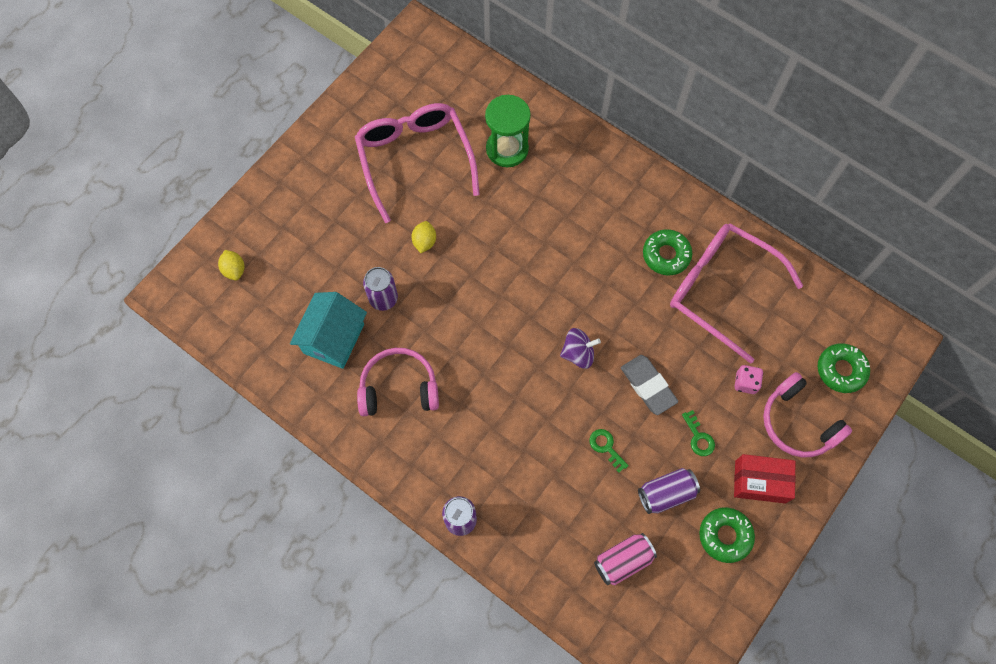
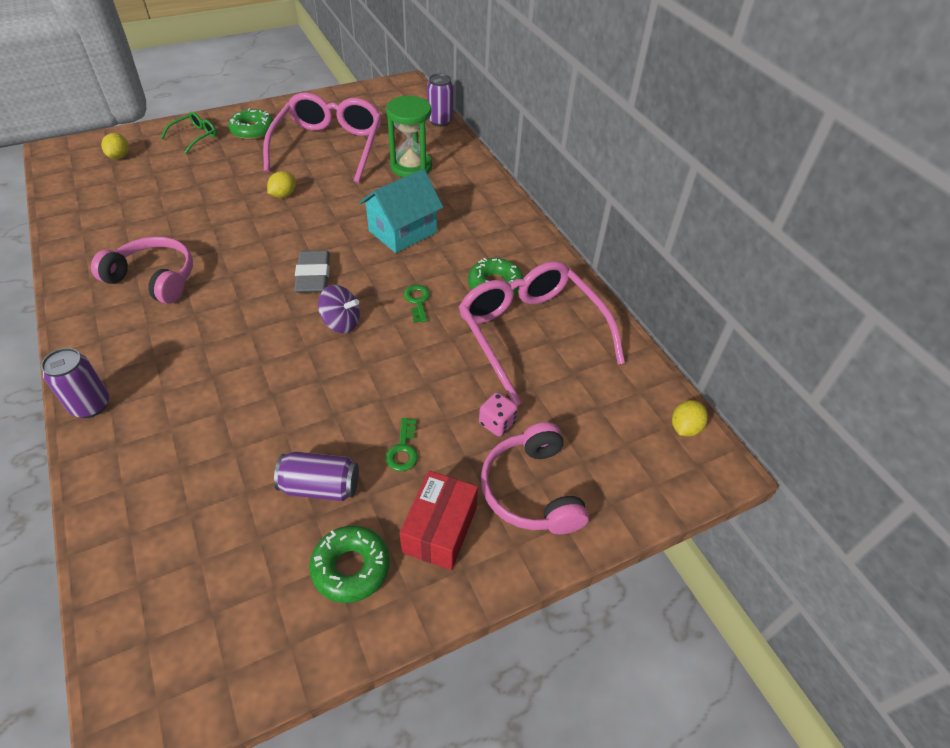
camera: 25 degrees right, 20 degrees down
(280, 209) = (195, 137): none -> green glasses
(334, 338) = (141, 224): turquoise house -> turquoise house (403, 231)
(383, 298) = (210, 216): purple can -> purple can (440, 121)
(606, 447) = (296, 412): green key -> green key (417, 301)
(623, 561) = (211, 531): pink can -> none
(648, 386) = (387, 379): grey eraser -> grey eraser (313, 276)
(760, 481) = (440, 529): red box -> red box turned 75 degrees clockwise
(841, 370) = (621, 461): green donut -> green donut (253, 130)
(867, 320) = (684, 428): none -> yellow lemon

